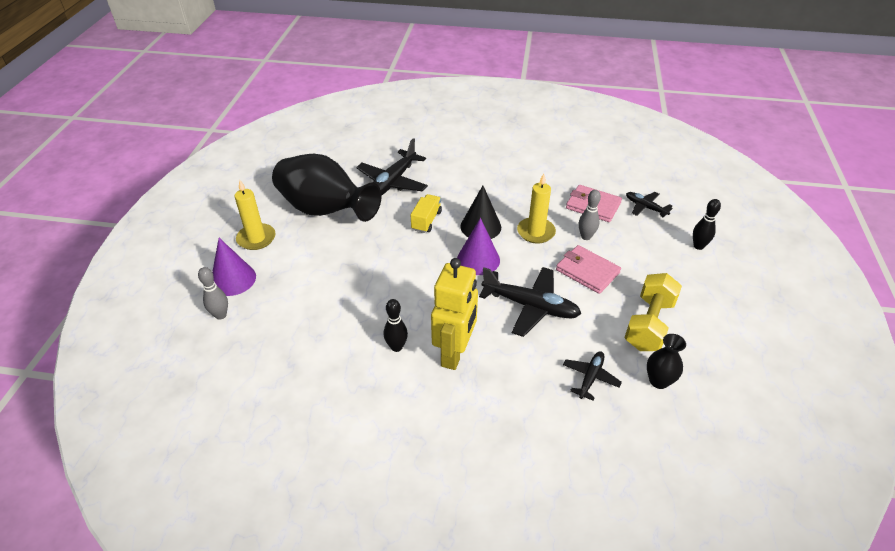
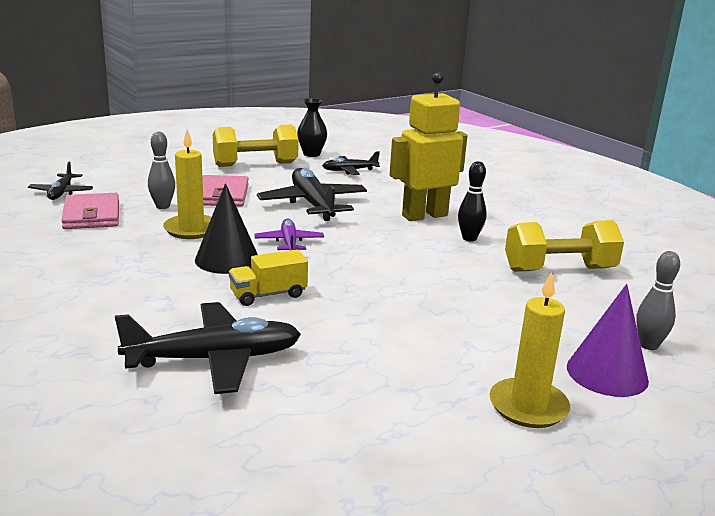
camera: 135 degrees left, 20 degrees down
(312, 354) = (559, 269): none -> yellow dumbbell
(325, 210) = (374, 382): black vase -> none
(478, 260) = (289, 242): purple cone -> purple plane
(698, 246) = (109, 165): black bowling pin -> none

